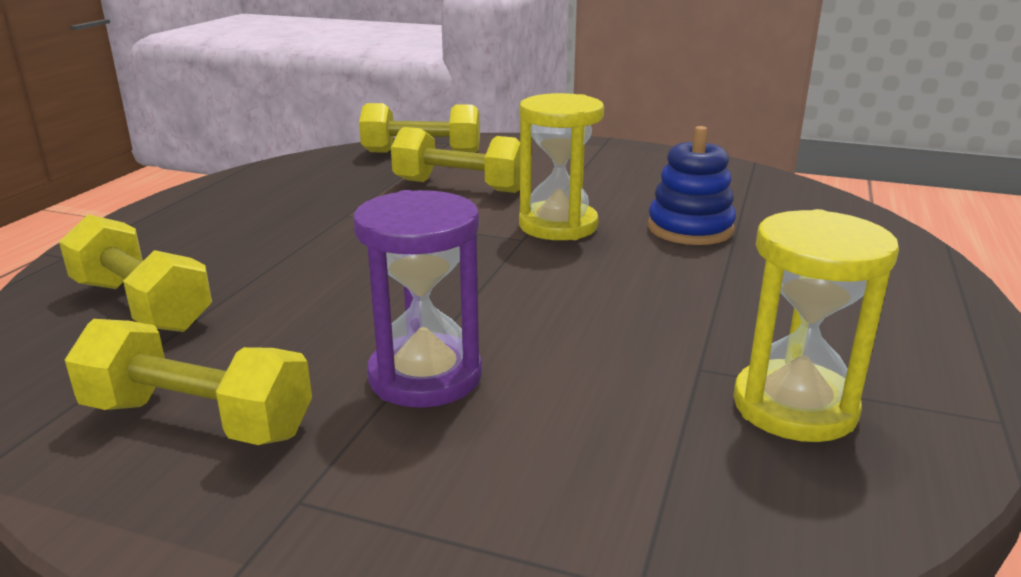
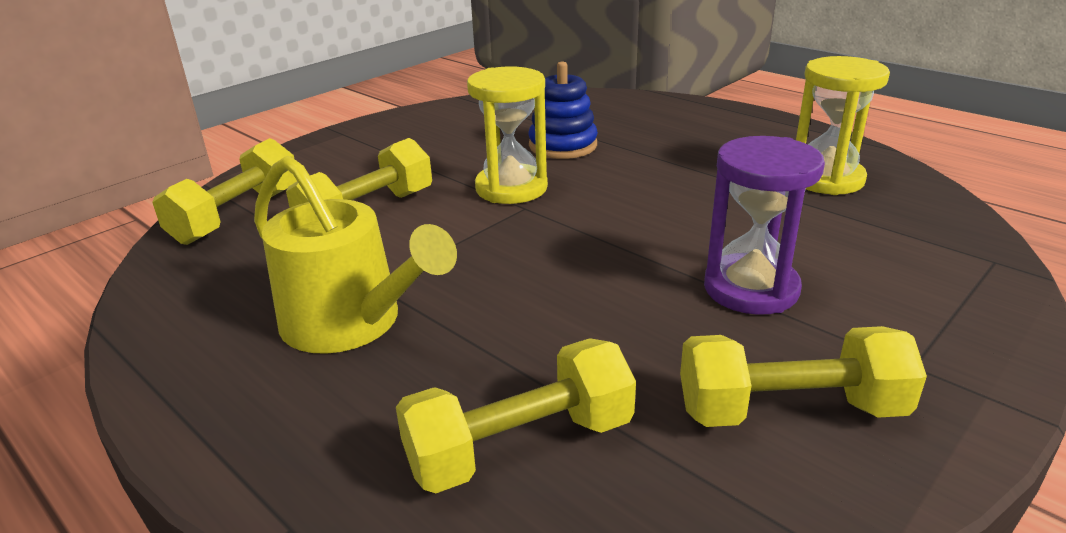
camera: 65 degrees left, 5 degrees up
(198, 419) = (790, 410): yellow dumbbell -> yellow dumbbell turned 45 degrees clockwise
(287, 219) = (351, 322): none -> yellow watering can

